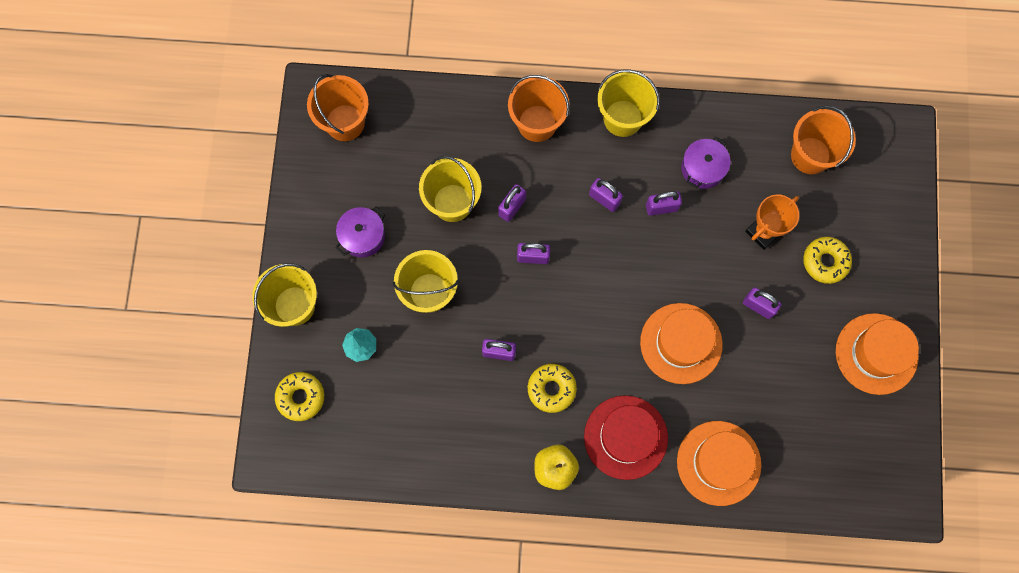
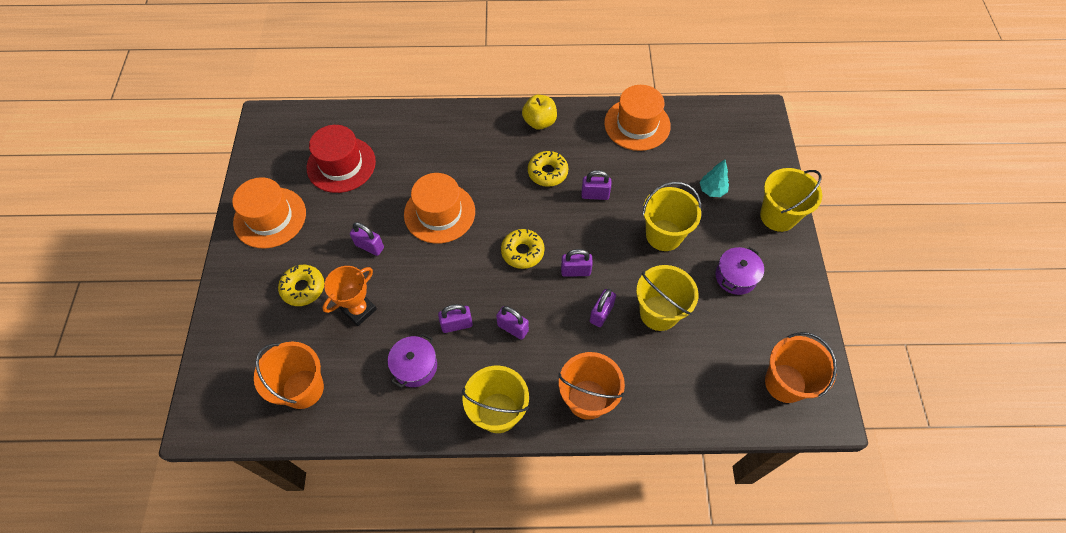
camera: 175 degrees right, 15 degrees down
(301, 397) = (750, 152): yellow donut -> yellow donut (522, 252)
(625, 437) = (485, 145): red hat -> red hat (341, 164)
(718, 463) = (411, 134): orange hat -> orange hat (637, 124)

